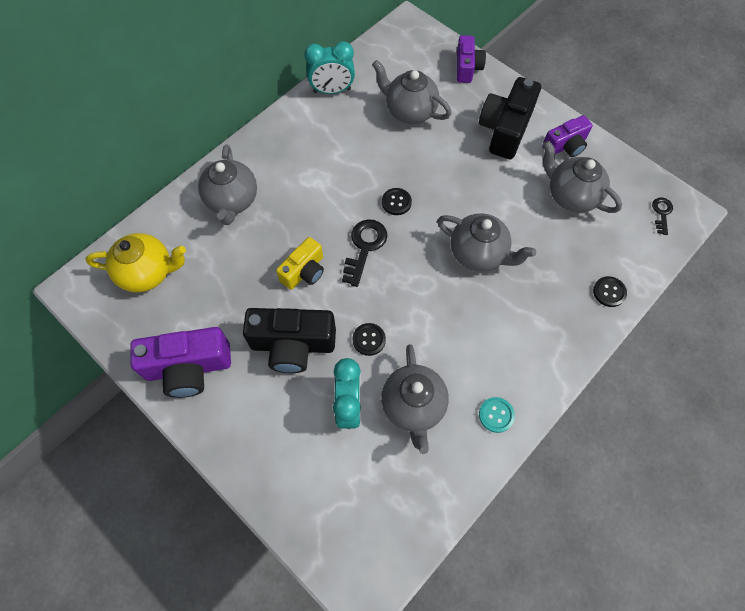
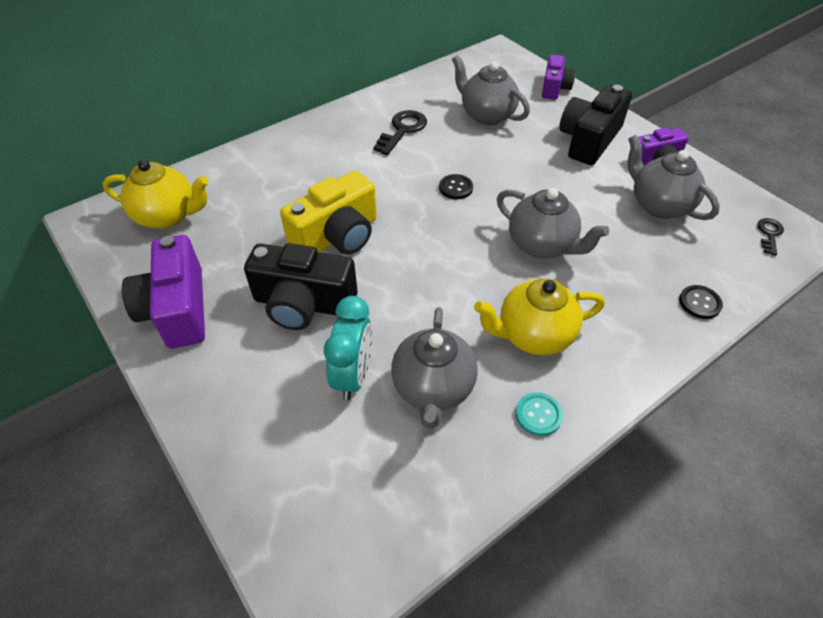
camera: 10 degrees right, 15 degrees down
(189, 368) = (177, 309): purple camera -> purple camera turned 75 degrees clockwise
(232, 201) = (279, 166): grey teapot -> none
(304, 271) = (337, 236): yellow camera -> yellow camera, size x1.62
(332, 91) = (409, 91): turquoise clock -> none
(364, 247) = (411, 223): black key -> black key (403, 130)
(369, 339) = (394, 311): black button -> none
(483, 344) = (533, 335): none -> yellow teapot

